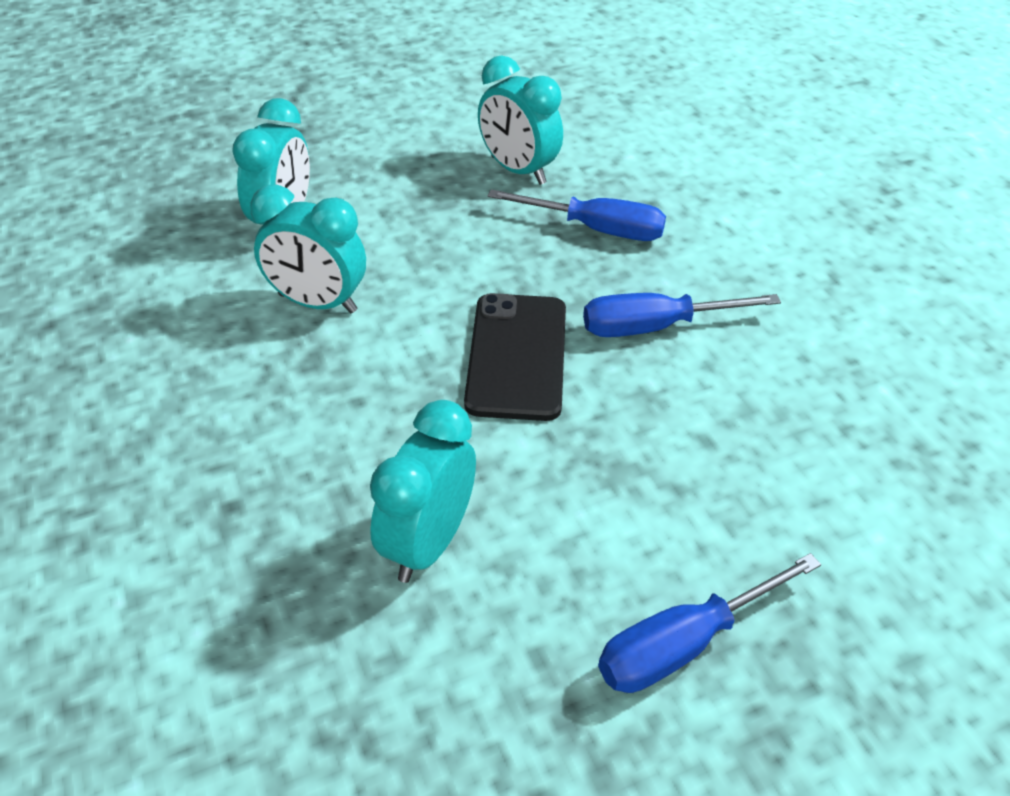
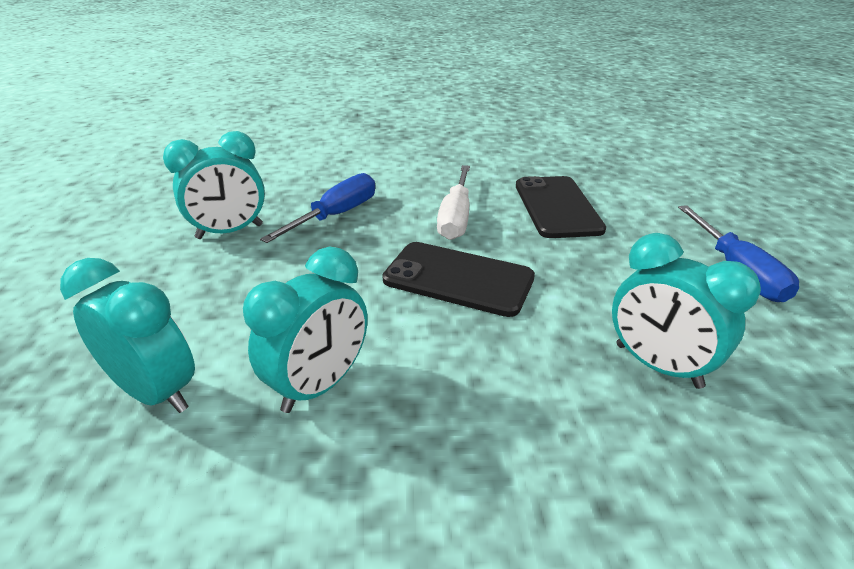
camera: 70 degrees left, 10 degrees down
(655, 327) = (456, 217): blue screwdriver -> white screwdriver
(753, 423) = (557, 207): none -> black phone

